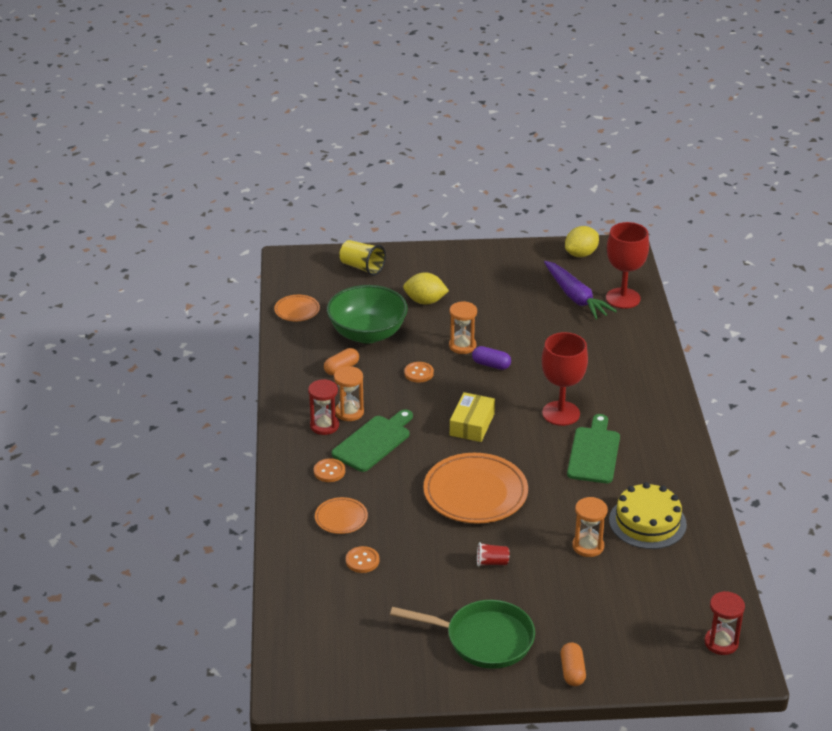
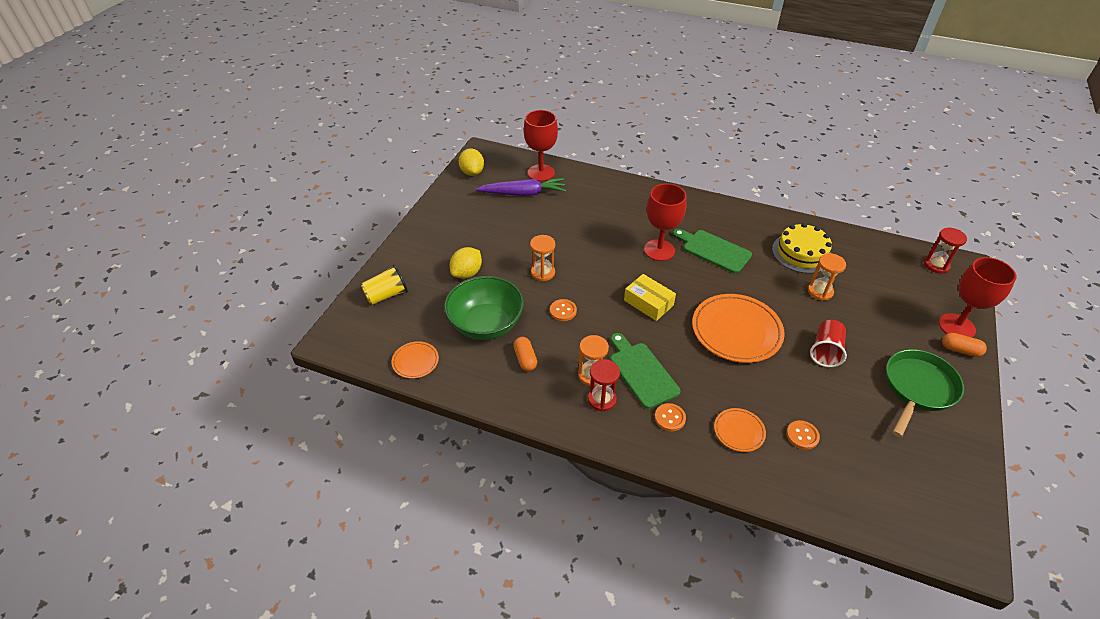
camera: 65 degrees left, 10 degrees up
(491, 365) = (578, 265): purple capsule -> none
(492, 562) = (825, 351): red cup -> red cup, size x1.62
(613, 667) = (956, 326): none -> red goblet

